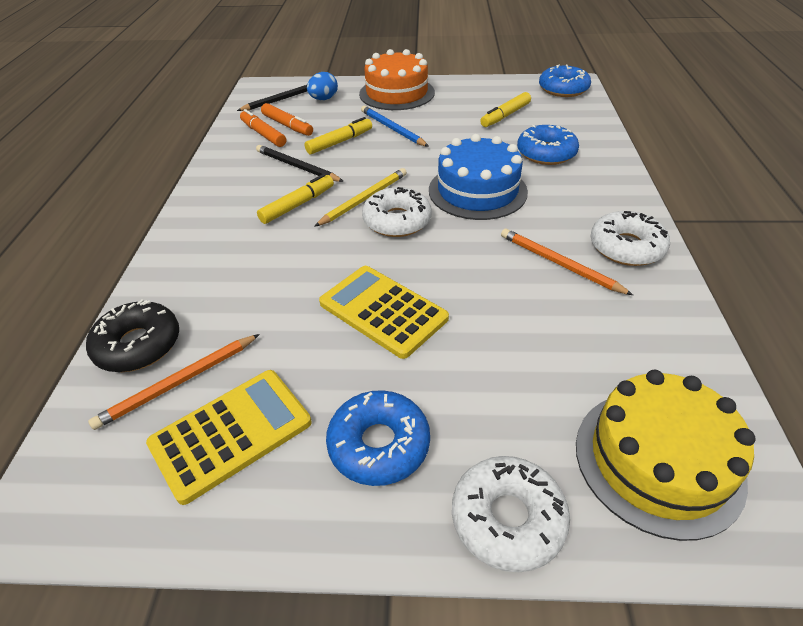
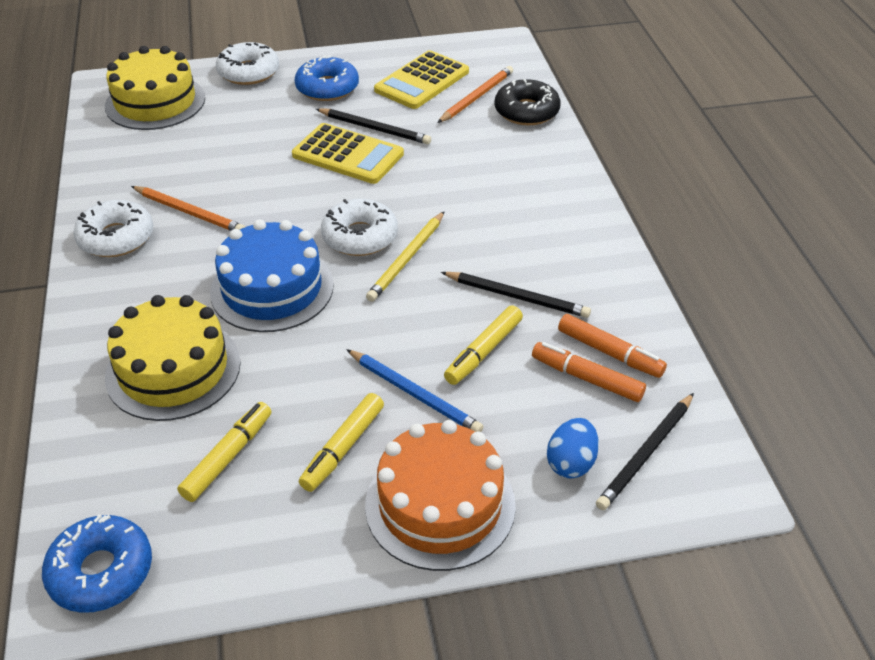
camera: 165 degrees right, 0 degrees up
(298, 205) = (480, 241): yellow marker -> yellow marker (343, 448)
(338, 346) = (374, 129): none -> black pencil
(546, 153) = (173, 369): blue donut -> yellow cake

